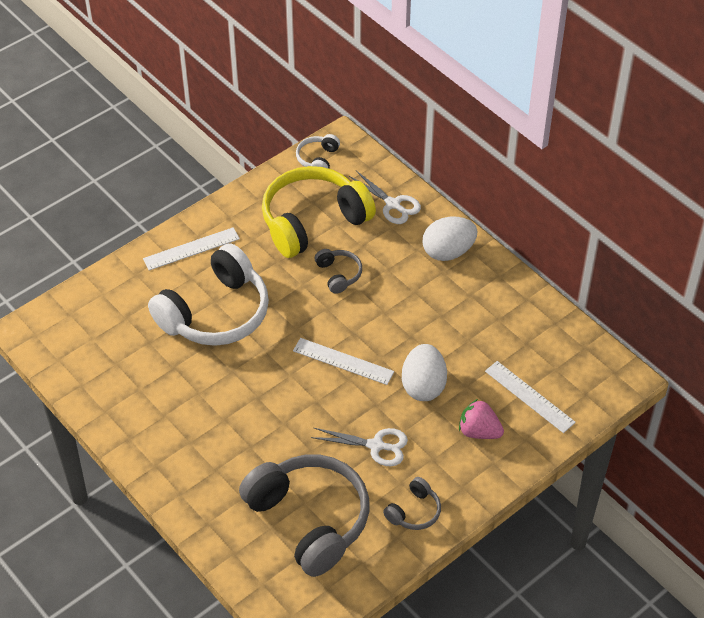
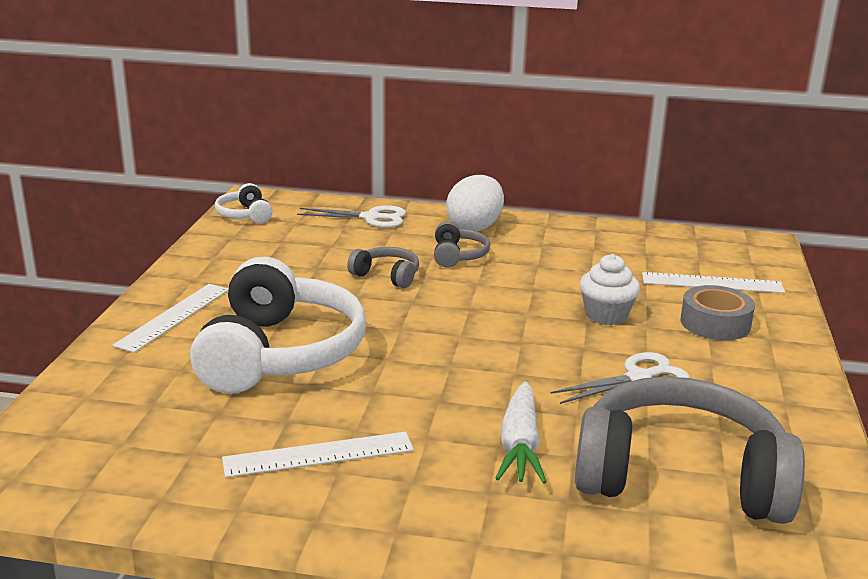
camera: 40 degrees left, 25 degrees down
(260, 452) = (520, 445): none -> white carrot
(313, 221) = (301, 252): yellow headphones -> none
(343, 361) = (493, 331): white ruler -> white ruler (318, 455)
(414, 511) = (771, 410): grey headphones -> grey headphones (458, 256)
(423, 386) = (606, 315): white egg -> white cupcake
(479, 431) = (715, 323): pink strawberry -> grey tape

